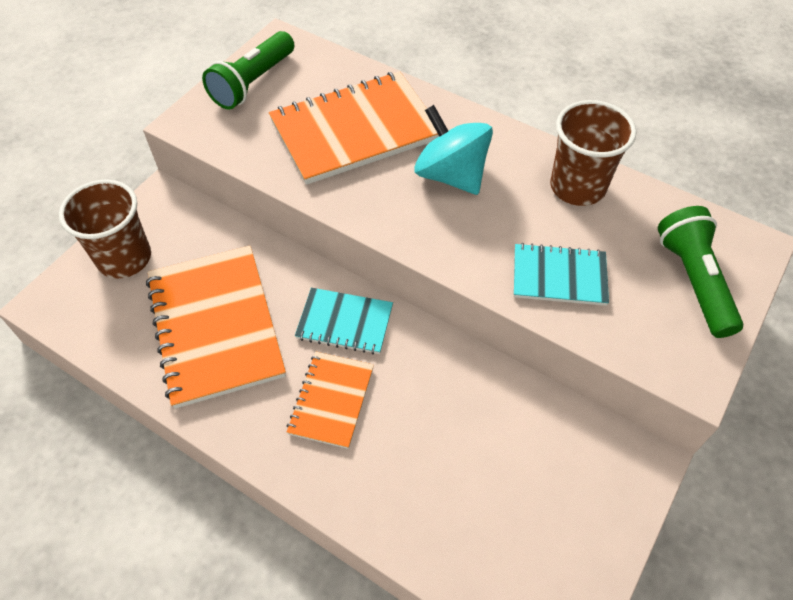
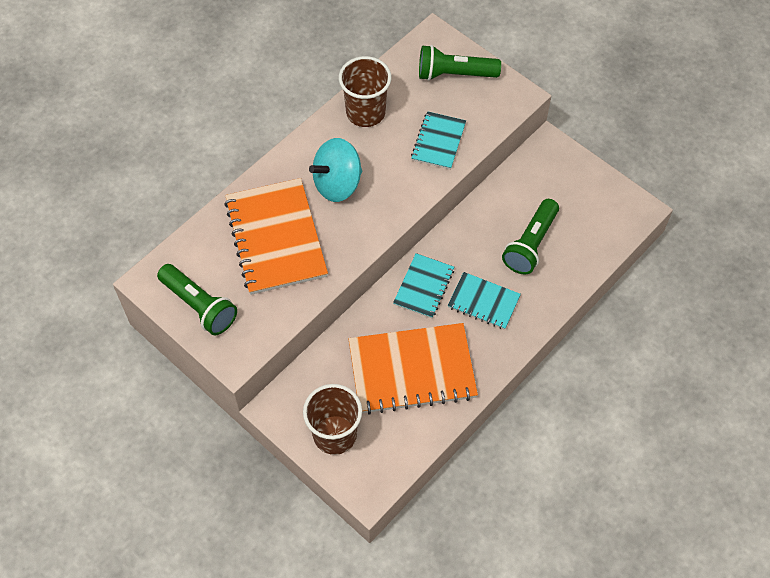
camera: 80 degrees left, 5 degrees up
(331, 400) = (483, 302): orange notebook -> turquoise notebook
(444, 455) = (530, 244): none -> green flashlight

